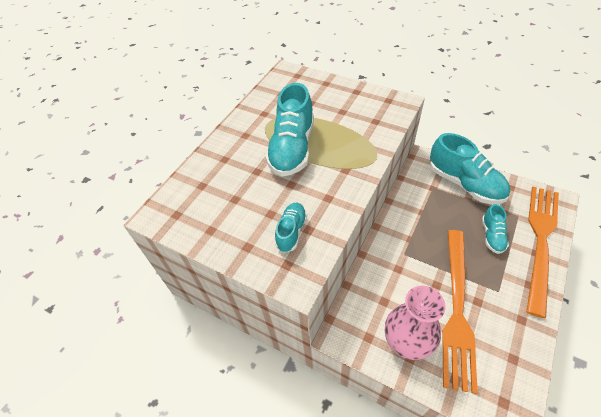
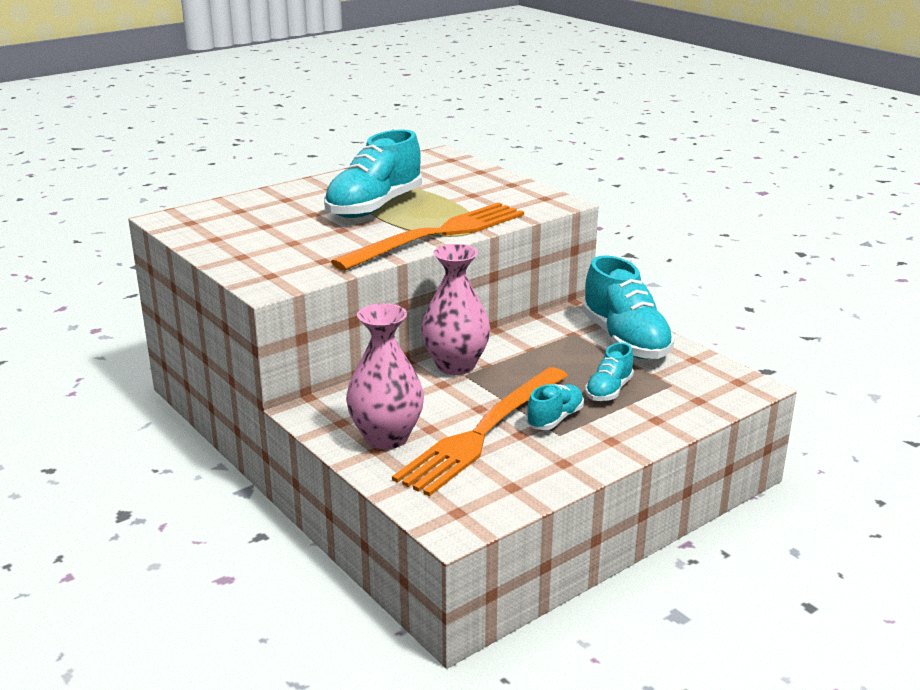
camera: 20 degrees right, 25 degrees down
(291, 231) = (301, 257): turquoise shoe -> turquoise shoe (555, 419)
(392, 247) = (455, 365): none -> pink vase
(540, 241) = (676, 412): orange fork -> orange fork (438, 235)

